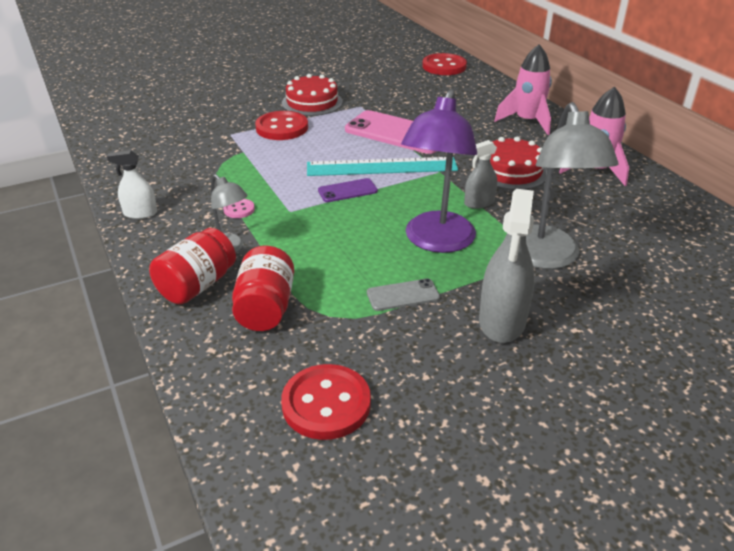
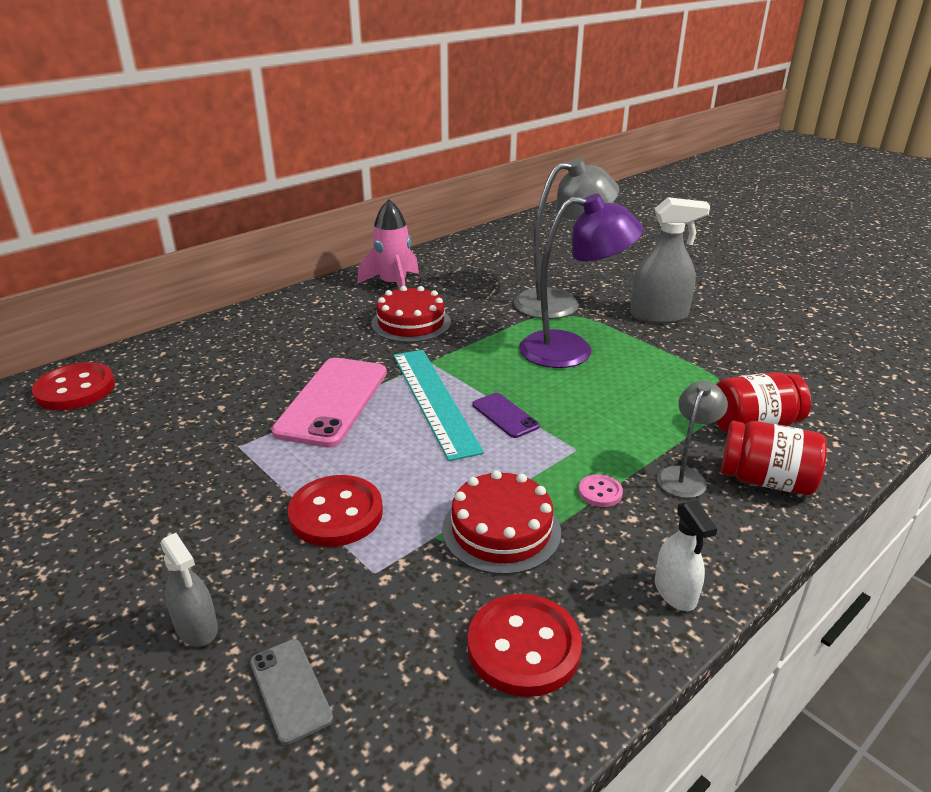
camera: 105 degrees left, 5 degrees down
(312, 102) = (224, 501): red cake -> red cake (501, 530)
(326, 404) = (822, 373): red button -> red button (523, 647)
(403, 295) = (666, 358): grey phone -> grey phone (290, 690)
(479, 203) = (486, 335): grey spray bottle -> grey spray bottle (196, 627)
(527, 121) = (282, 319): pink rocket -> none

